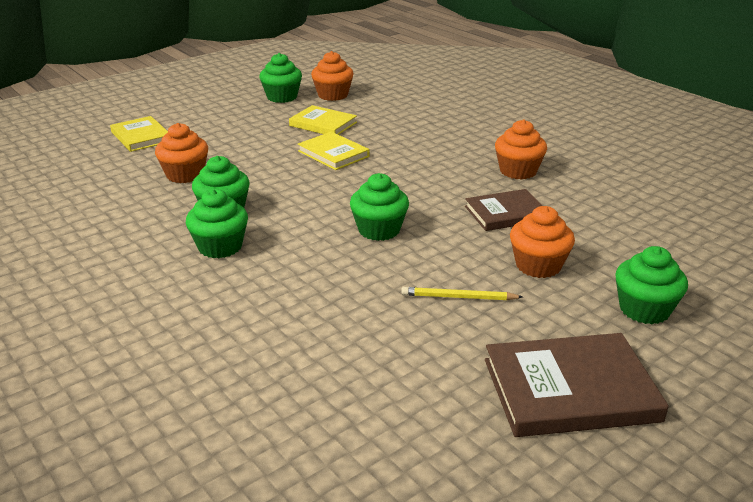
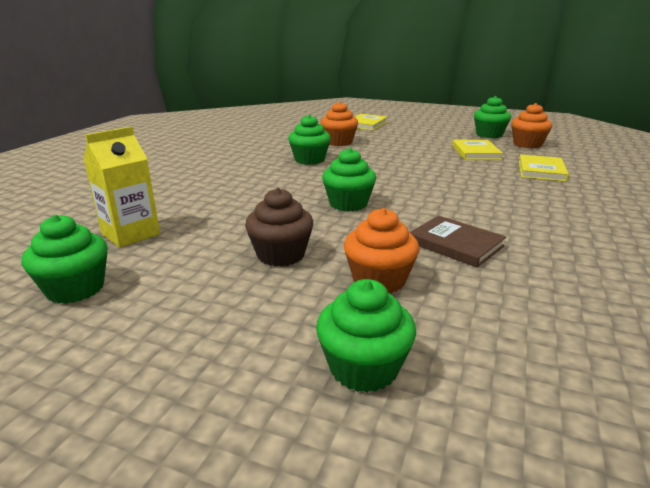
camera: 60 degrees right, 5 degrees down
(220, 247) = (265, 170): green cupcake -> green cupcake (75, 289)
(326, 379) = (130, 234): none -> yellow carton
(333, 154) = (437, 165): yellow book -> yellow book (541, 171)
(459, 297) = (281, 255): yellow pencil -> brown cupcake
(518, 171) = (551, 232): orange cupcake -> none
(570, 390) = (165, 344): brown book -> none

